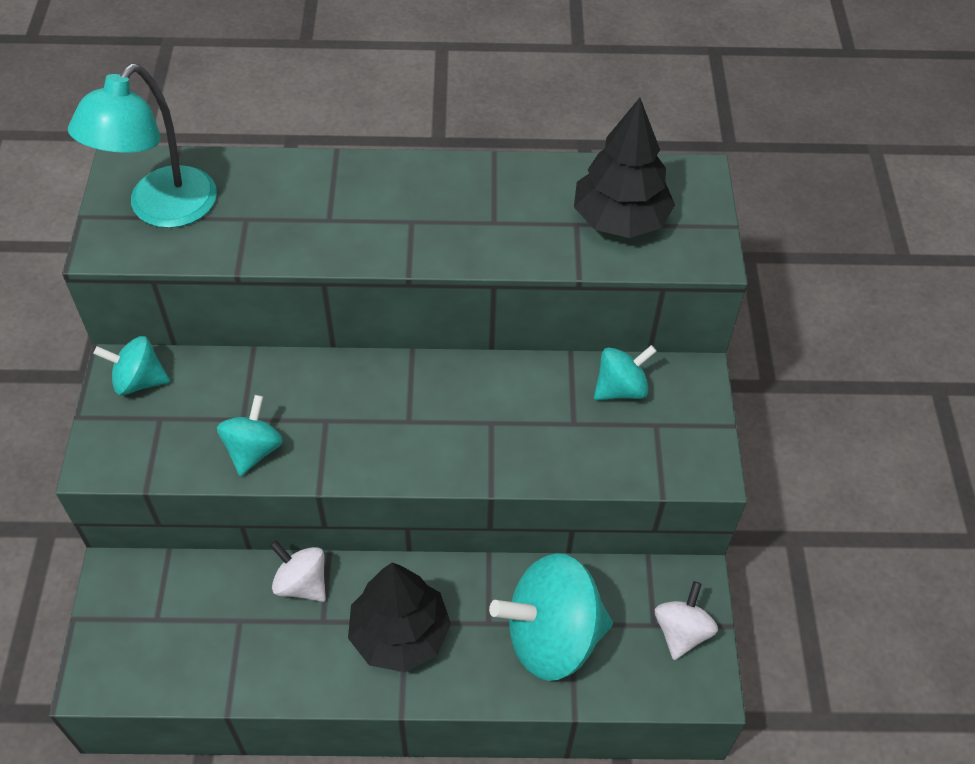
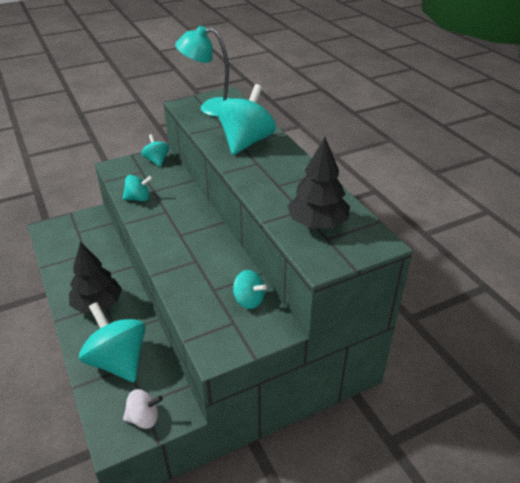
camera: 65 degrees right, 15 degrees down
(301, 583) = (111, 264): white spinning top -> none
(333, 209) = (246, 142): none -> turquoise spinning top

